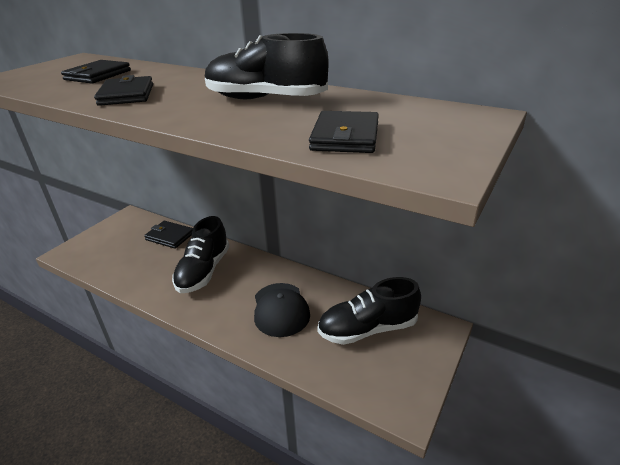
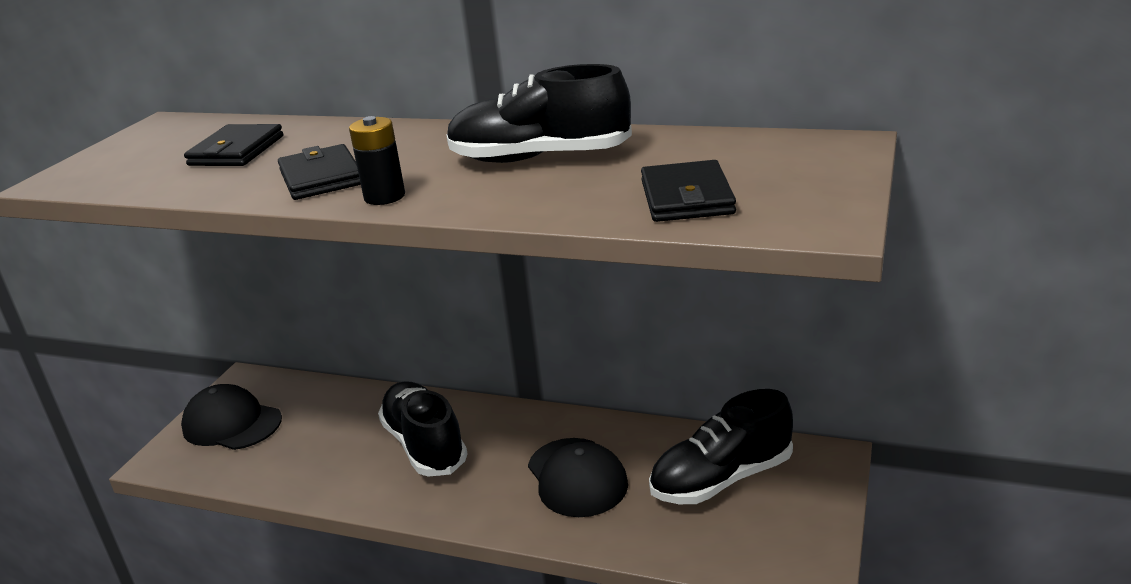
camera: 10 degrees left, 5 degrees down
(110, 239) = (232, 423): none -> black cap
(151, 110) = (384, 196): none -> black battery
(170, 236) = (338, 401): black wallet -> none
(203, 271) = (424, 445): black shoe -> black shoe turned 150 degrees clockwise

